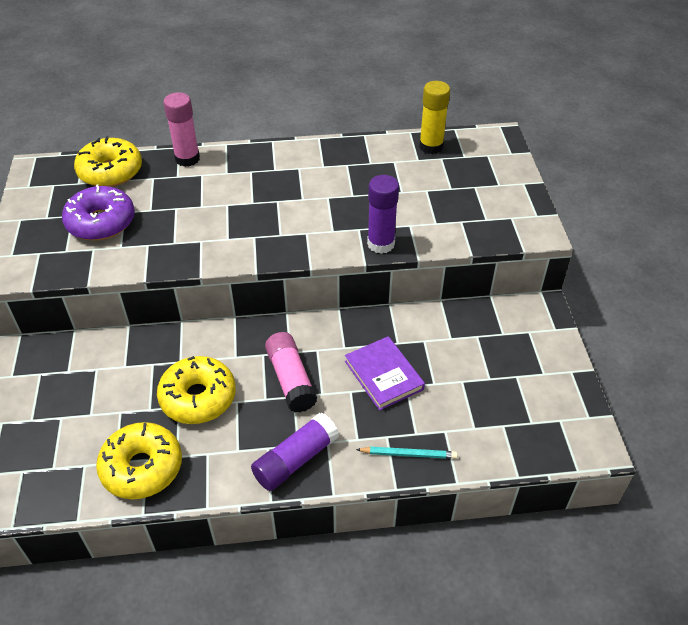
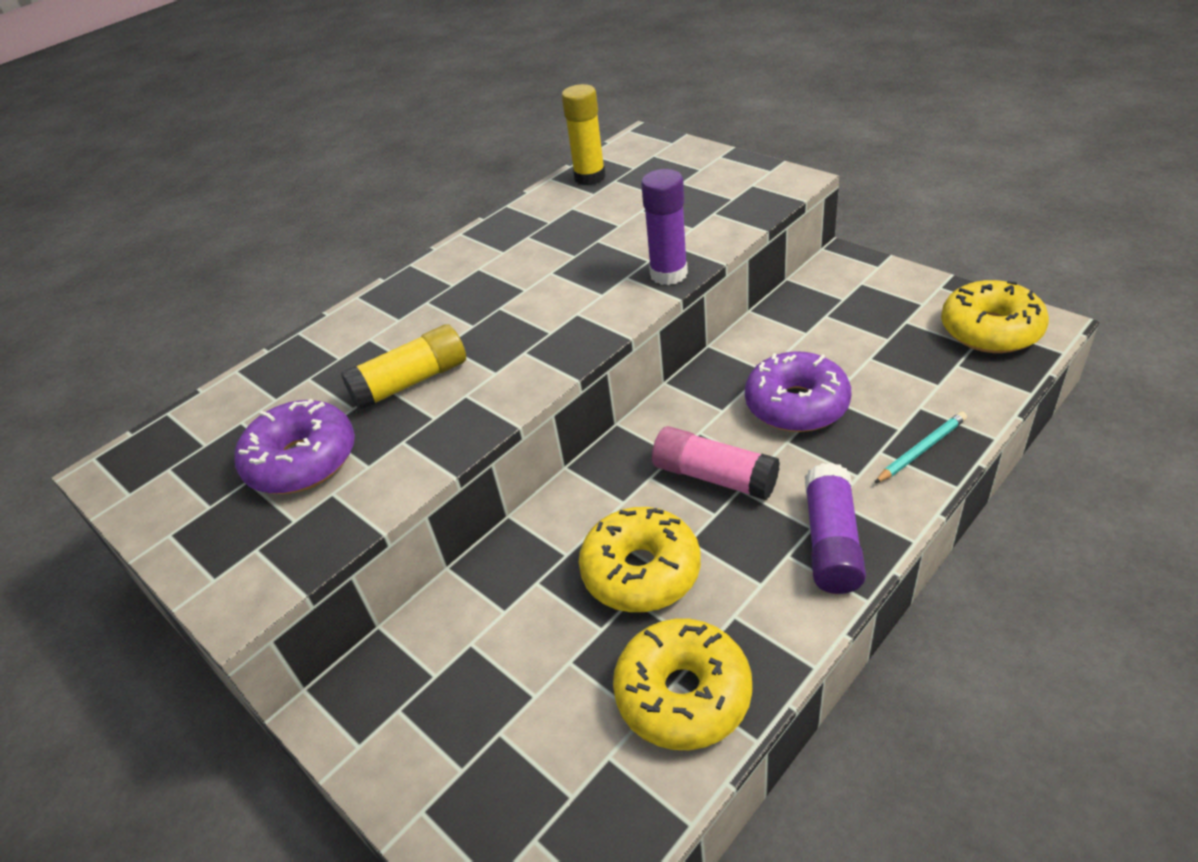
camera: 35 degrees left, 5 degrees down
(110, 171) = (237, 406): yellow donut -> yellow donut (990, 330)
(187, 159) = (327, 335): pink glue stick -> none
(188, 215) = (411, 382): none -> yellow glue stick
(383, 375) = (796, 405): purple book -> purple donut

